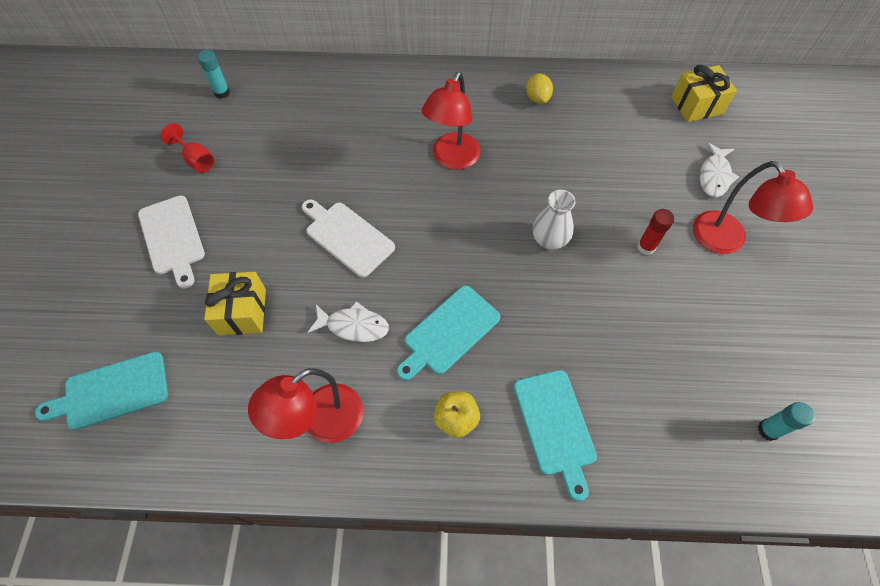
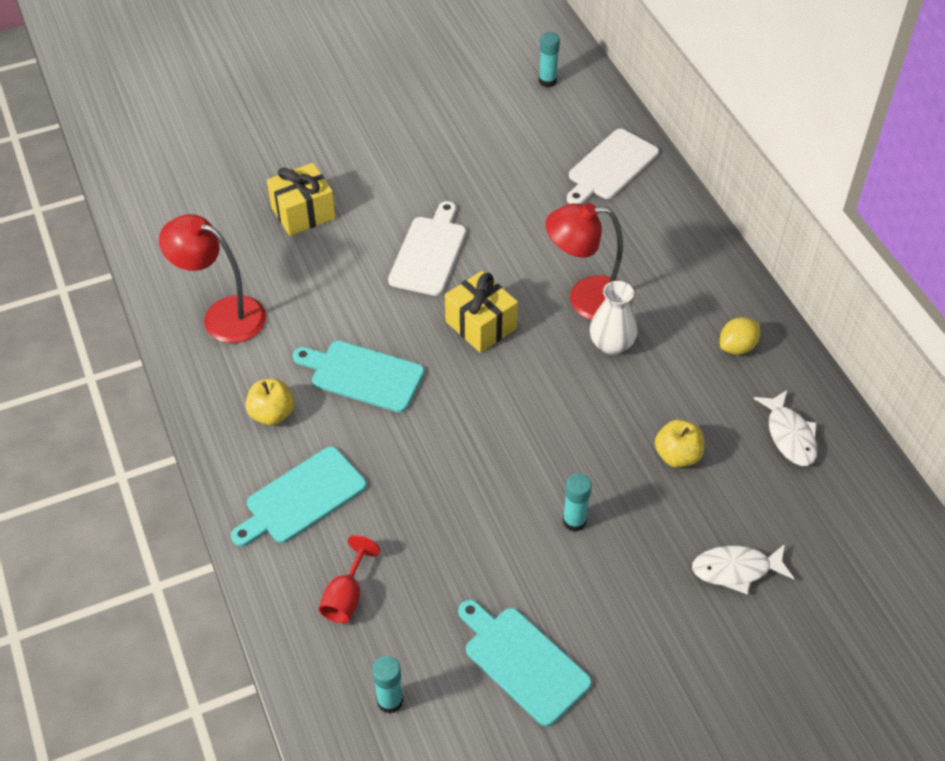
camera: 65 degrees right, 10 degrees down
(111, 392) = (186, 166): turquoise cutting board -> turquoise cutting board (523, 661)
(172, 238) = (353, 130): white cutting board -> white cutting board (610, 167)
(196, 160) = (451, 103): red goblet -> red goblet (346, 596)
(354, 326) = (331, 298): white fish -> white fish (789, 435)
(549, 240) = (527, 424): white vase -> white vase (611, 344)
(613, 167) = (677, 455): none -> yellow apple
(646, 247) = (574, 521): red glue stick -> turquoise glue stick
(696, 105) = (852, 521): yellow gift -> yellow gift (481, 325)
(726, 241) = (634, 605): red lamp -> none

